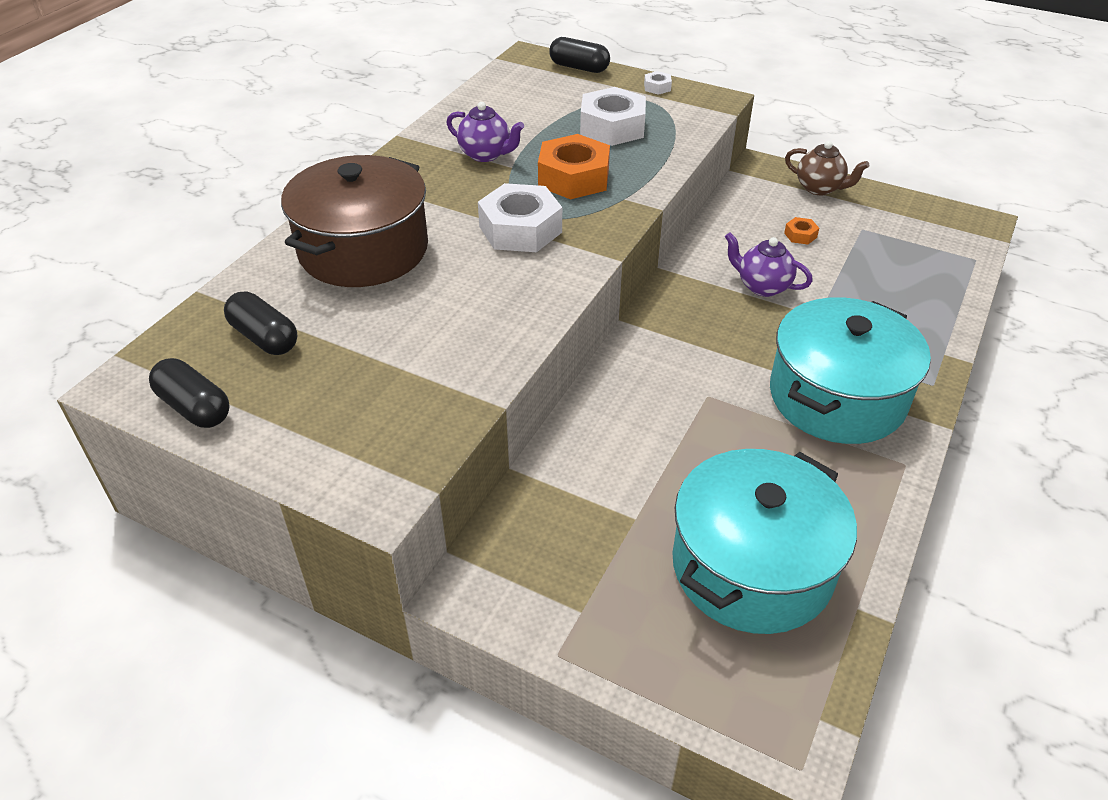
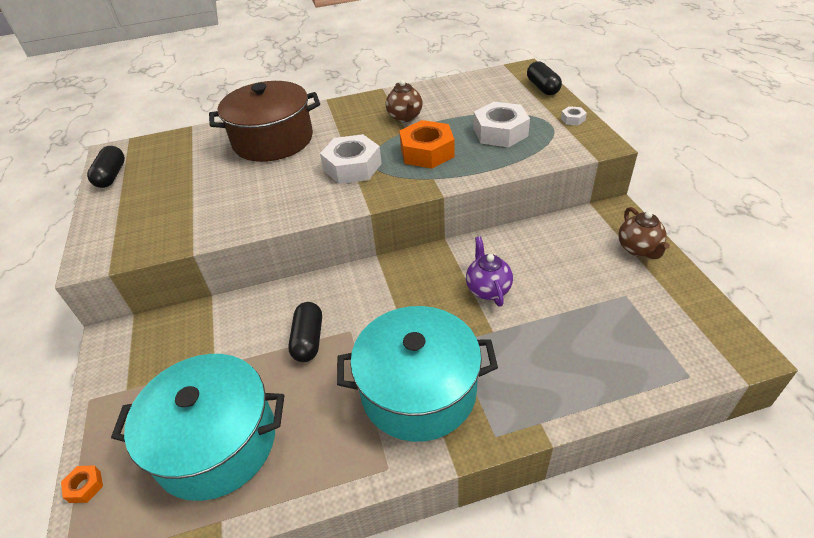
camera: 50 degrees right, 0 degrees up
(264, 338) = (176, 160): black capsule -> black capsule (308, 340)
(486, 154) = (405, 117): purple teapot -> brown teapot
(800, 235) = (569, 272): orange nut -> orange nut (85, 486)

